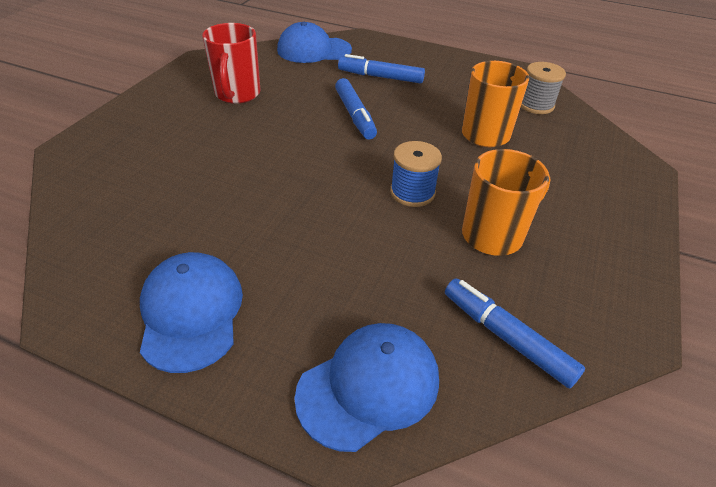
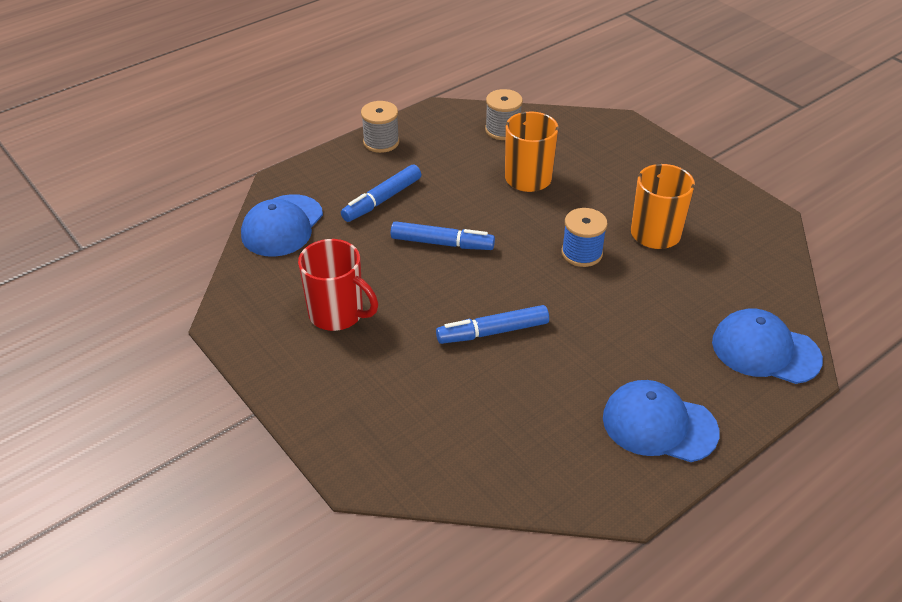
camera: 60 degrees left, 0 degrees up
(369, 386) = (765, 350): blue cap -> blue cap turned 60 degrees counterclockwise
(448, 58) = (381, 142): none -> grey spool
(506, 337) = (751, 271): blue marker -> blue marker (492, 332)

